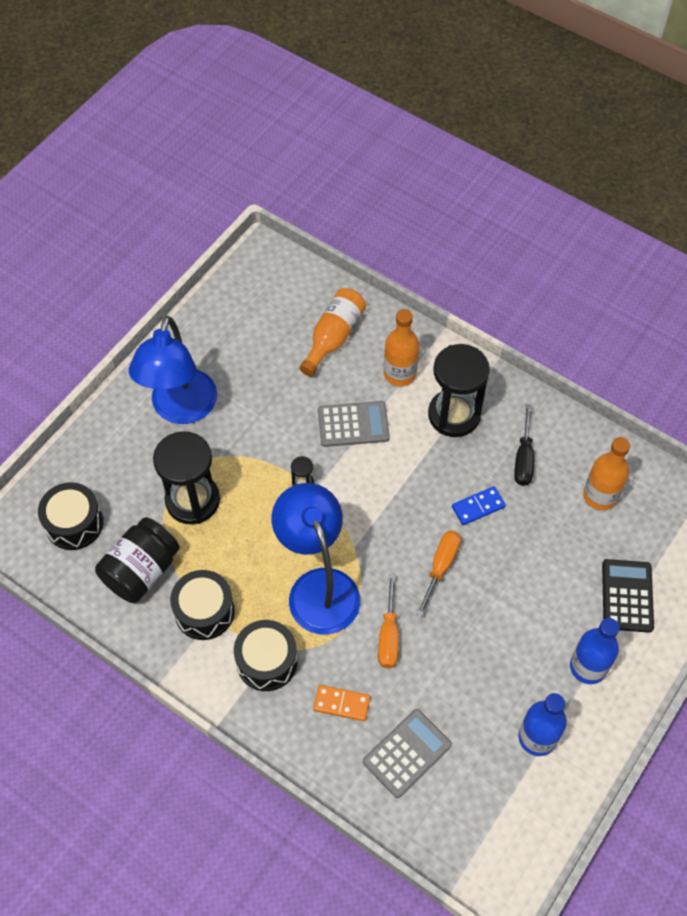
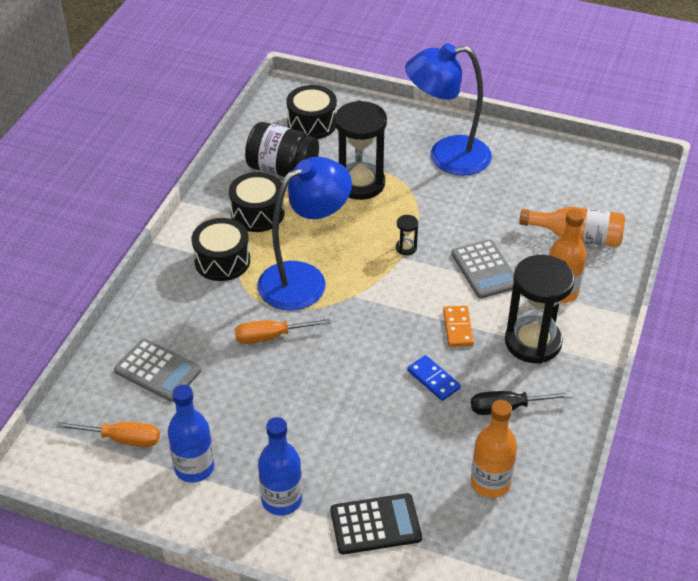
camera: 75 degrees right, 15 degrees down
(341, 703) = (195, 317): orange domino -> orange domino (458, 328)
(440, 567) = (354, 362): orange screwdriver -> orange screwdriver (122, 439)

